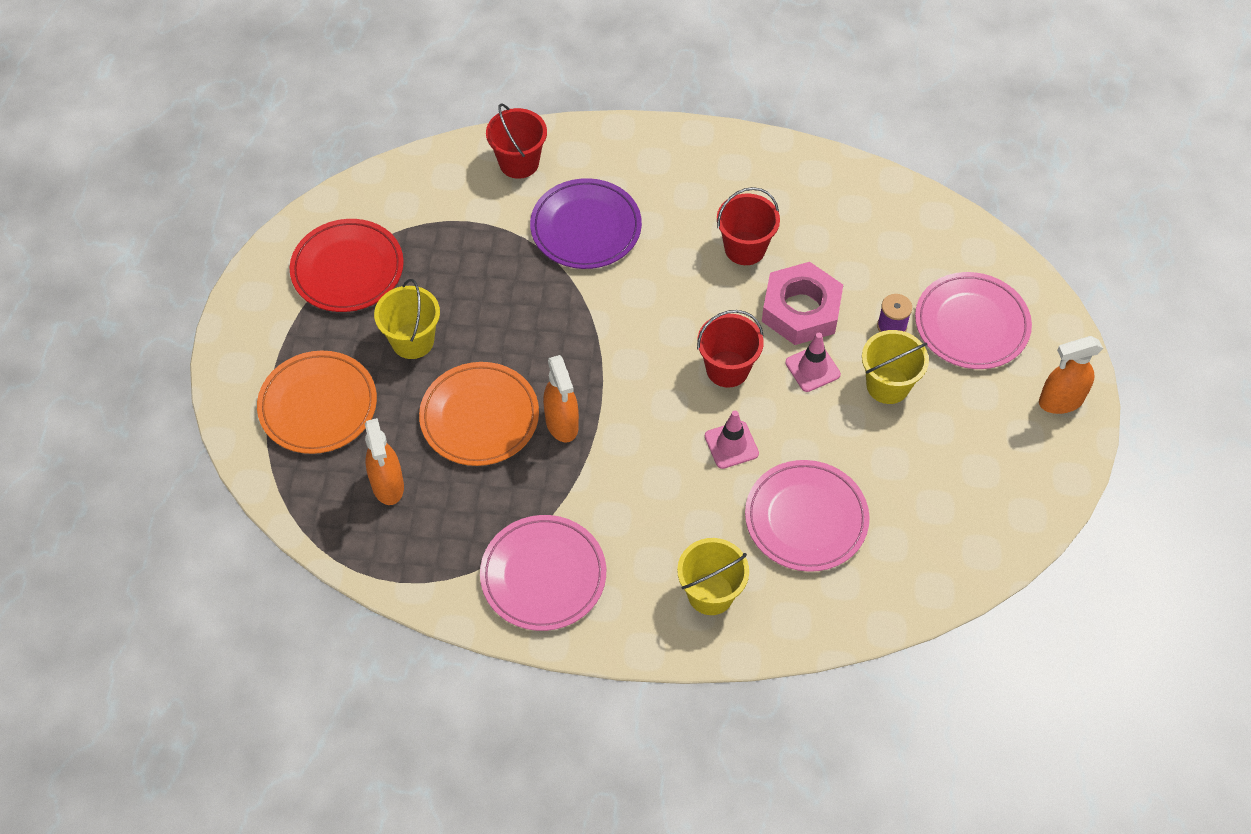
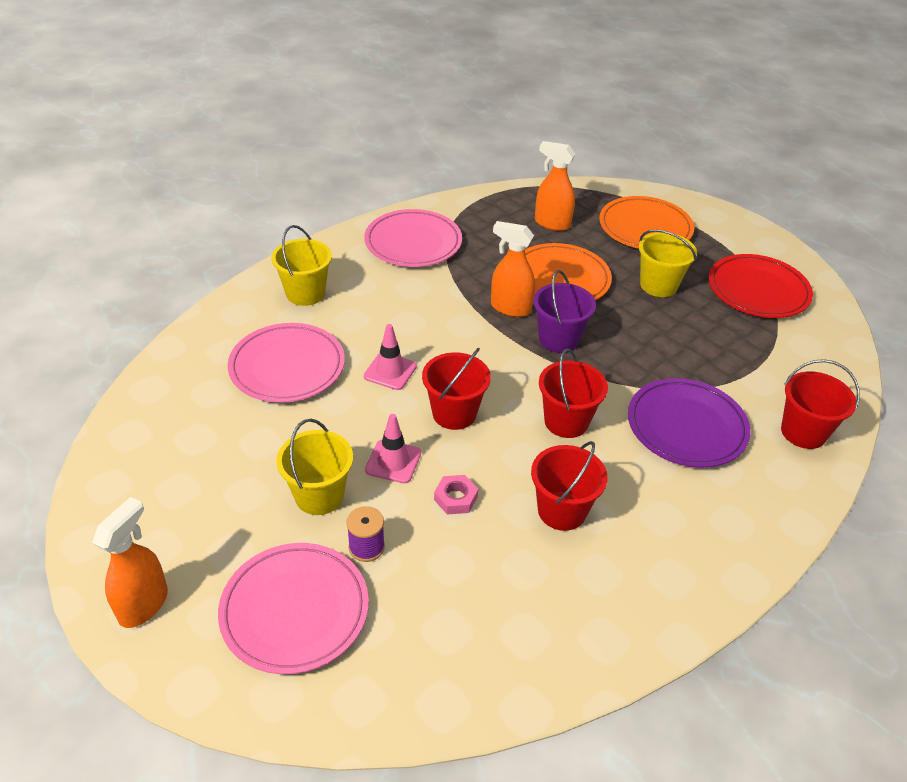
camera: 130 degrees right, 15 degrees down
(568, 363) = (558, 339): none -> purple bucket
(659, 298) = (566, 421): none -> red bucket
(801, 310) = (455, 498): pink nut -> pink nut, size x0.45

